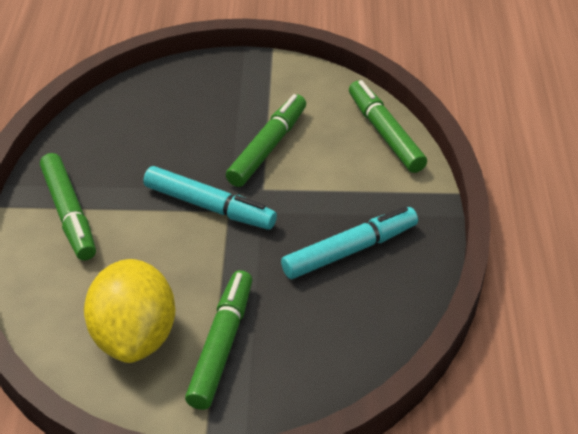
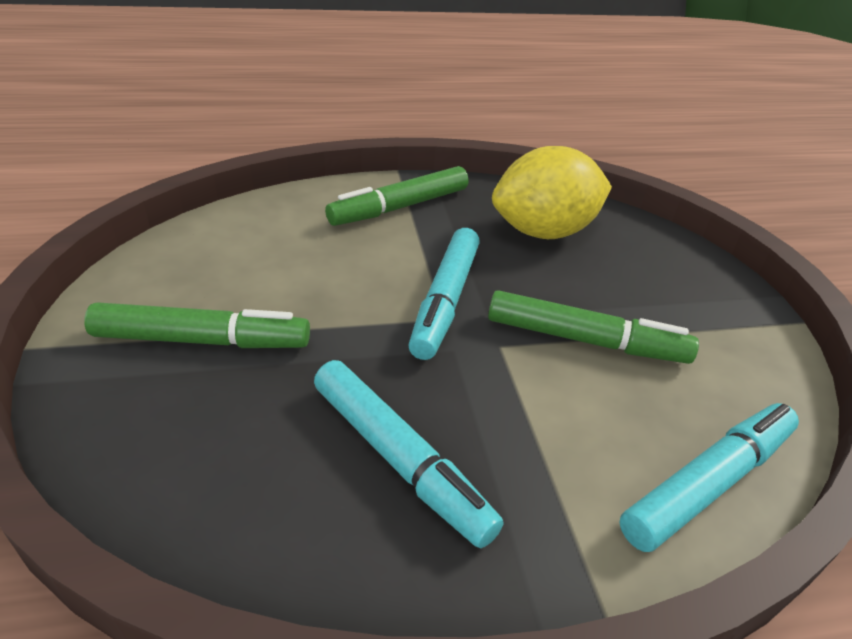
camera: 75 degrees right, 5 degrees down
(135, 337) = (221, 272): yellow lemon -> yellow lemon (543, 232)
(385, 133) = (708, 483): green marker -> turquoise marker

